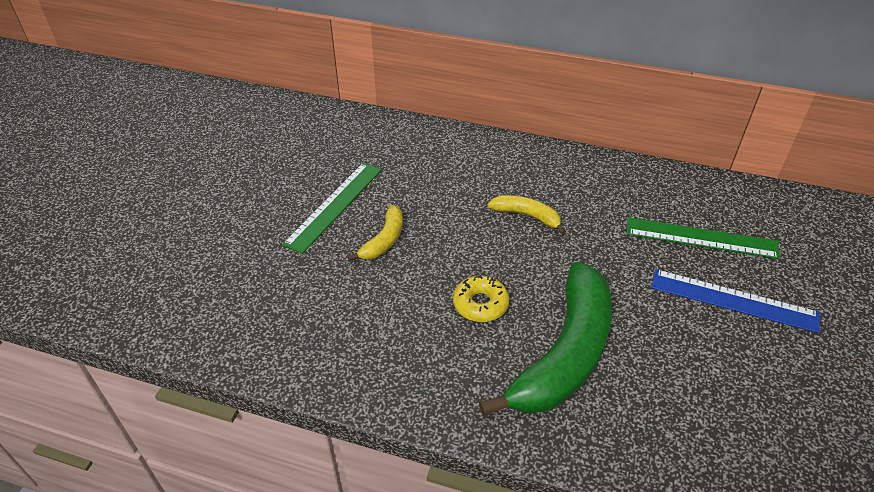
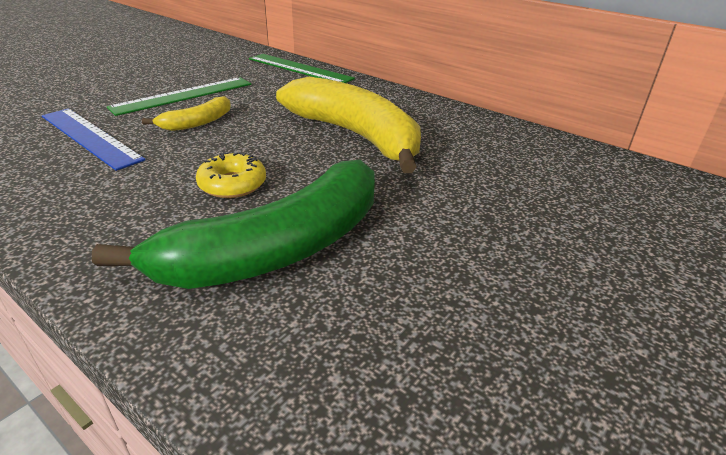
camera: 20 degrees right, 10 degrees down
(527, 216) = (356, 136): yellow banana -> yellow banana, size x2.16
(701, 238) = (549, 192): green ruler -> green ruler (299, 68)
(733, 300) = (553, 257): blue ruler -> blue ruler (90, 137)

